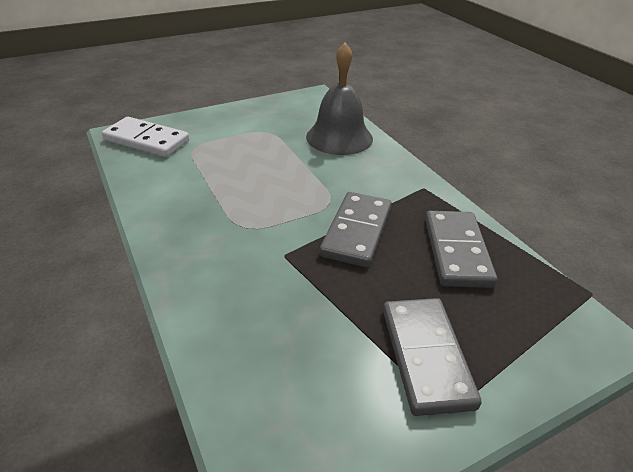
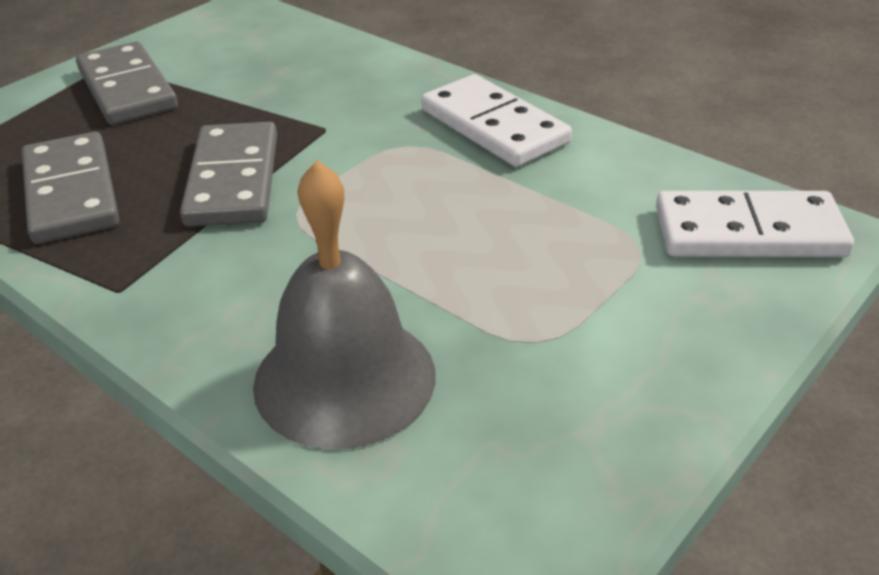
camera: 160 degrees right, 0 degrees up
(184, 223) = (494, 126): none -> white domino

